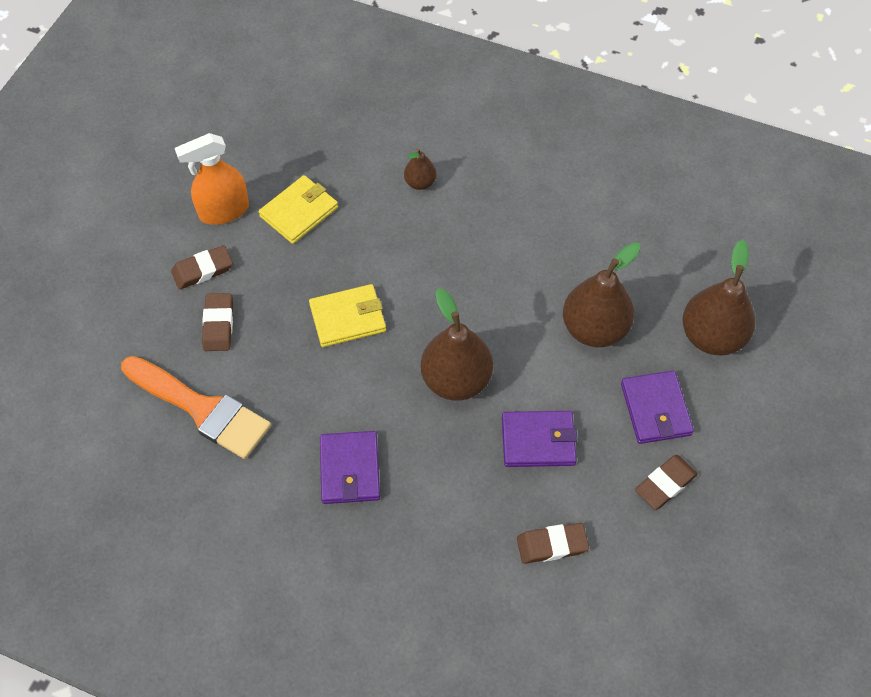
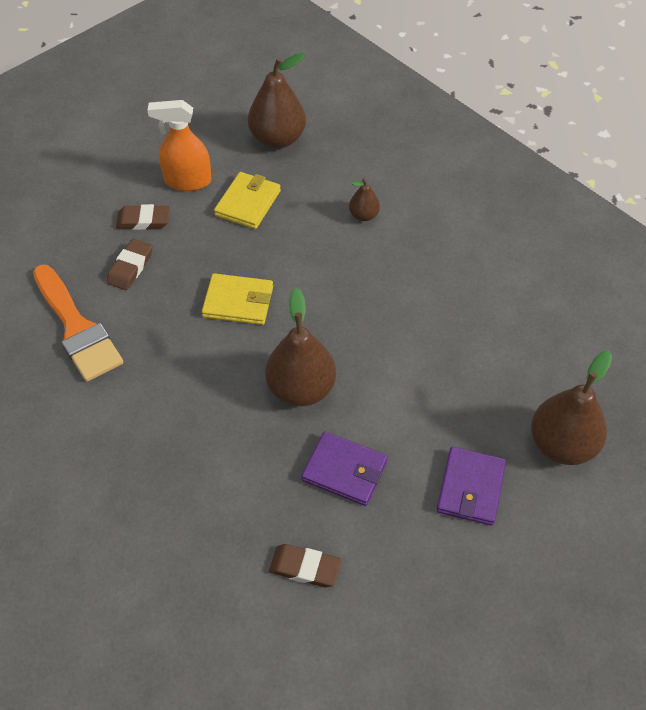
camera: 25 degrees right, 5 degrees down
(299, 212) = (248, 203): yellow wallet -> yellow wallet turned 45 degrees counterclockwise
(350, 469) = (167, 426): purple wallet -> none
(594, 329) = (451, 394): brown pear -> brown pear (277, 139)
(665, 484) = (442, 559): brown eraser -> none

